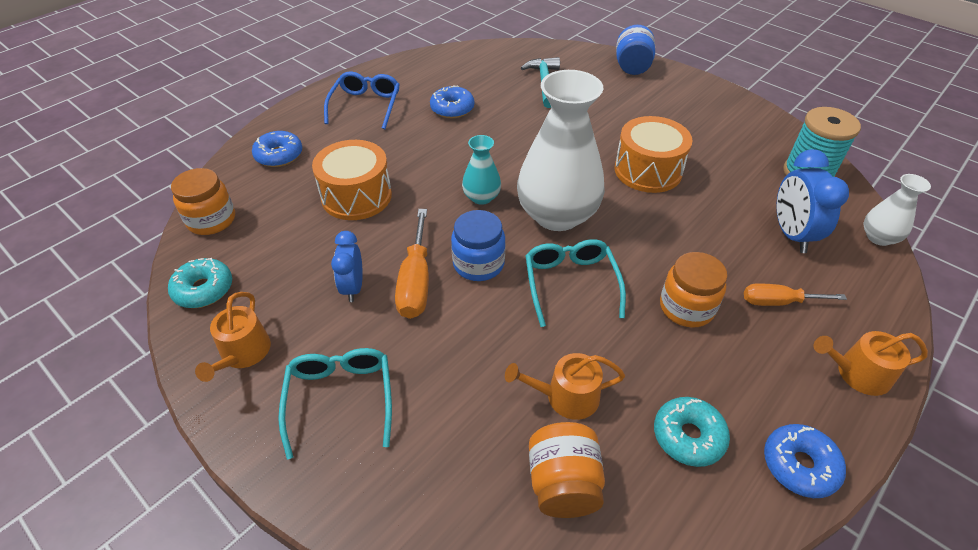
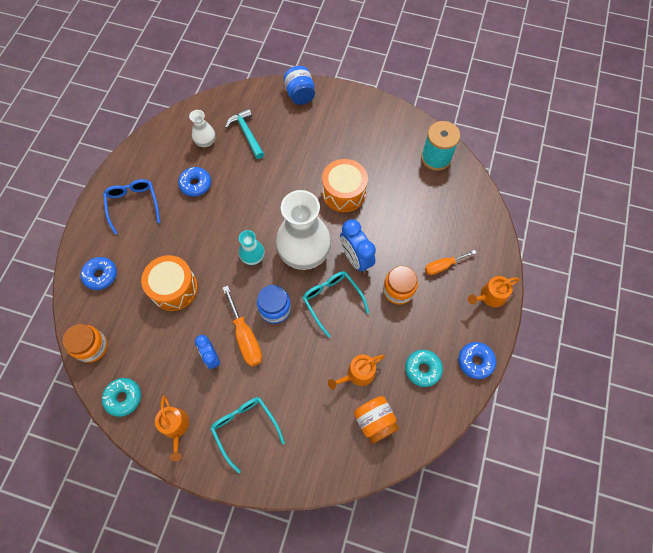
camera: 25 degrees left, 20 degrees up
(791, 234) = (438, 213): blue clock -> blue clock (356, 259)
(878, 237) = (484, 196): white vase -> white vase (205, 141)

